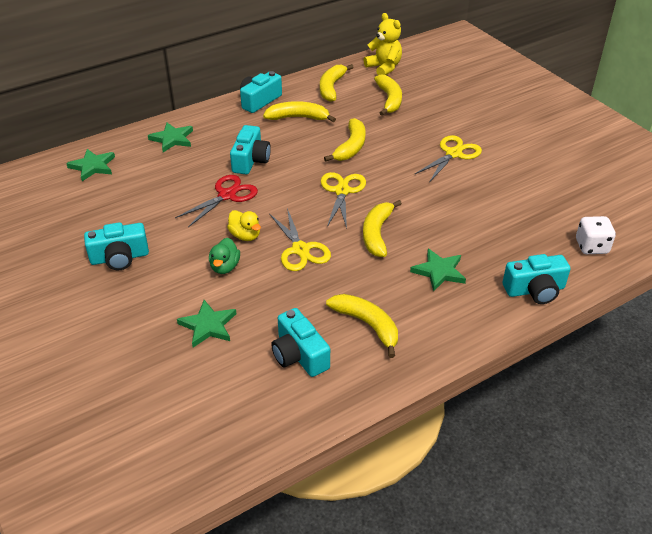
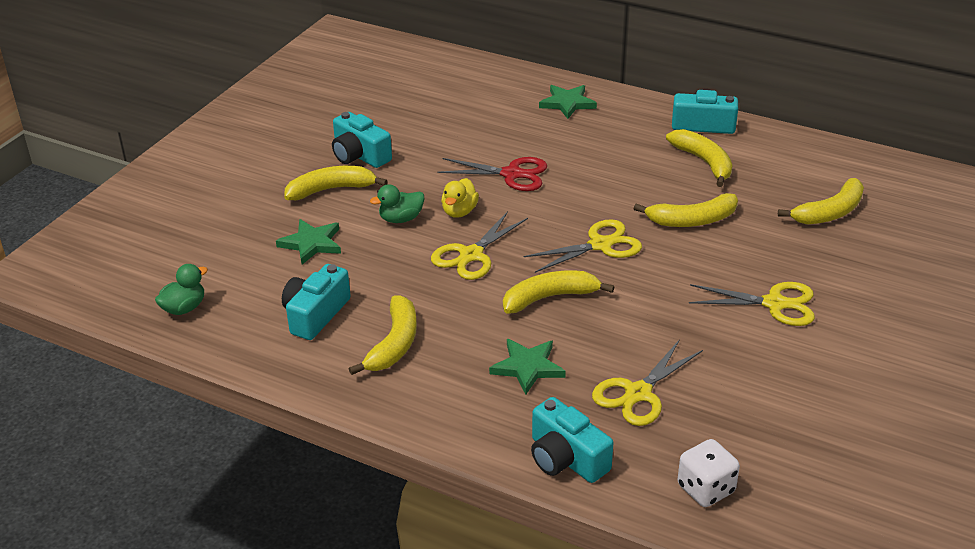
camera: 60 degrees right, 5 degrees down
(93, 166) = (473, 82): green star -> none
(222, 434) = (184, 308): none -> green duck
(250, 160) = (586, 164): turquoise camera -> none
(332, 87) = (798, 161): yellow banana -> yellow banana (332, 190)
(384, 68) = (899, 182): yellow teddy bear -> none
(495, 236) = (638, 393): none -> yellow scissors

